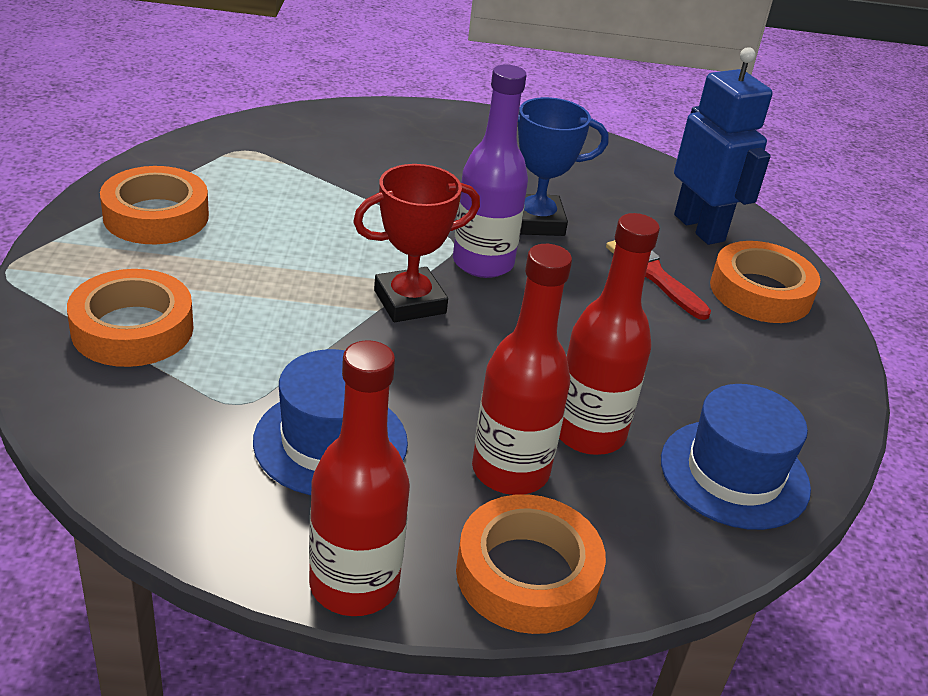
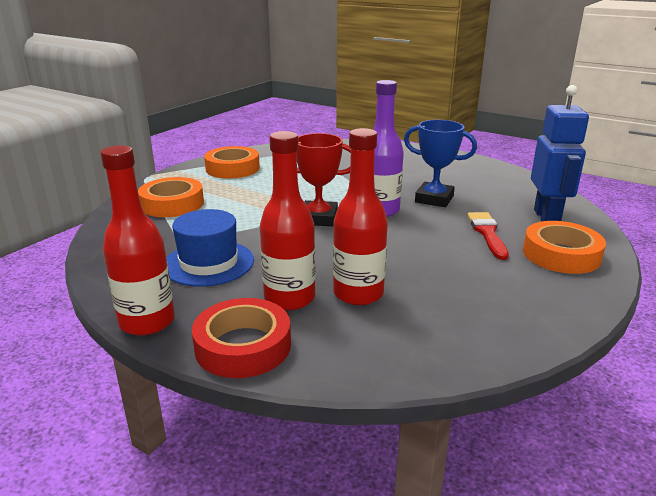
camera: 35 degrees right, 10 degrees down
(527, 574) = (243, 346): orange tape -> red tape
(734, 474) = (437, 338): blue hat -> none

